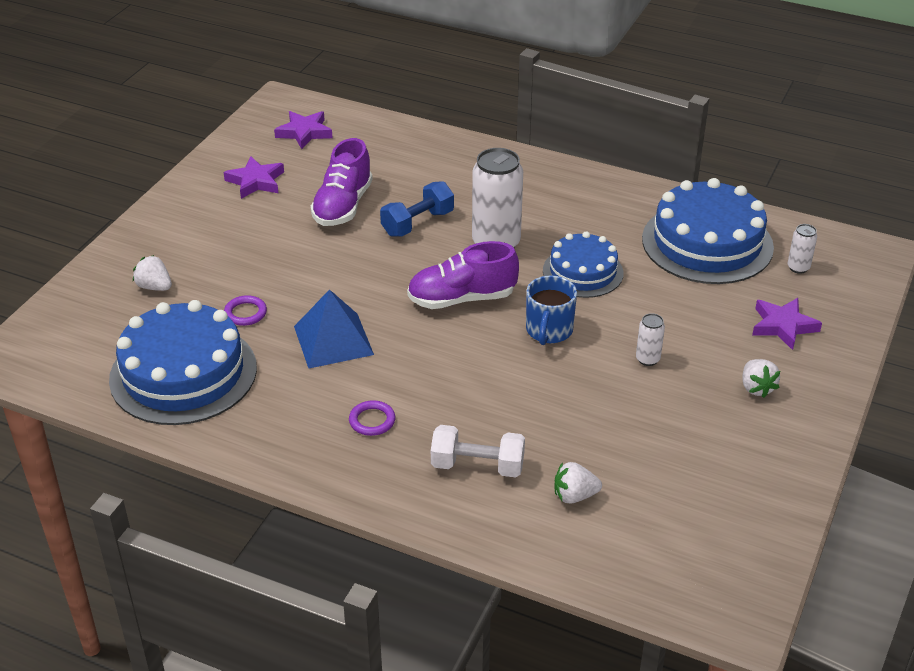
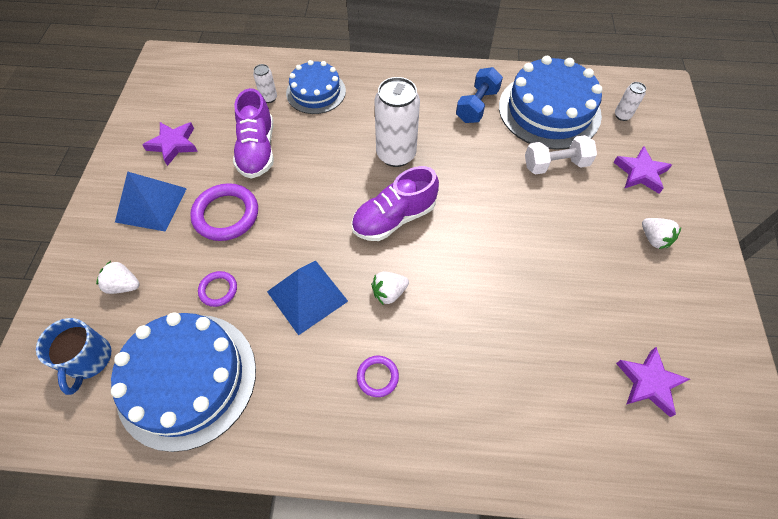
camera: 20 degrees left, 20 degrees up
(210, 228) = (151, 205): none -> blue pyramid
(282, 254) = (226, 215): none -> purple ring
(304, 132) = (196, 84): purple star -> purple star (649, 382)
(417, 223) = (325, 151): blue dumbbell -> blue dumbbell (477, 106)
(477, 466) = (487, 397): white dumbbell -> white dumbbell (555, 164)
(549, 331) = (476, 230): blue mug -> blue mug (89, 359)
(574, 496) = (579, 402): white strawberry -> white strawberry (389, 292)
(583, 272) = (474, 163): blue cake -> blue cake (316, 92)
(647, 359) = (563, 236): white can -> white can (269, 98)

